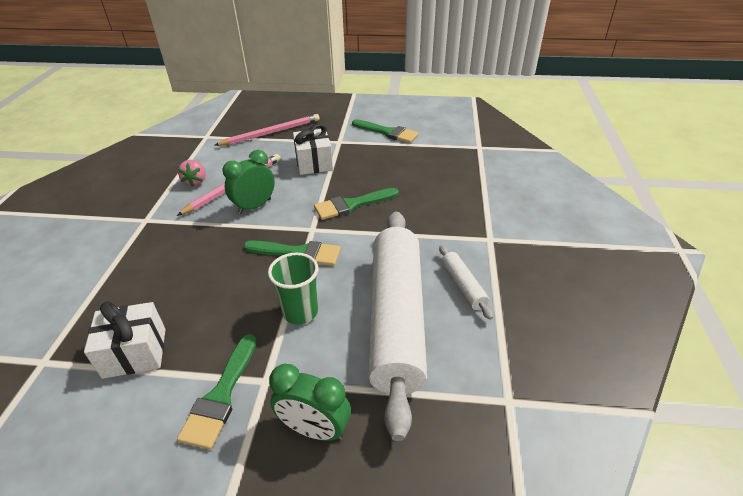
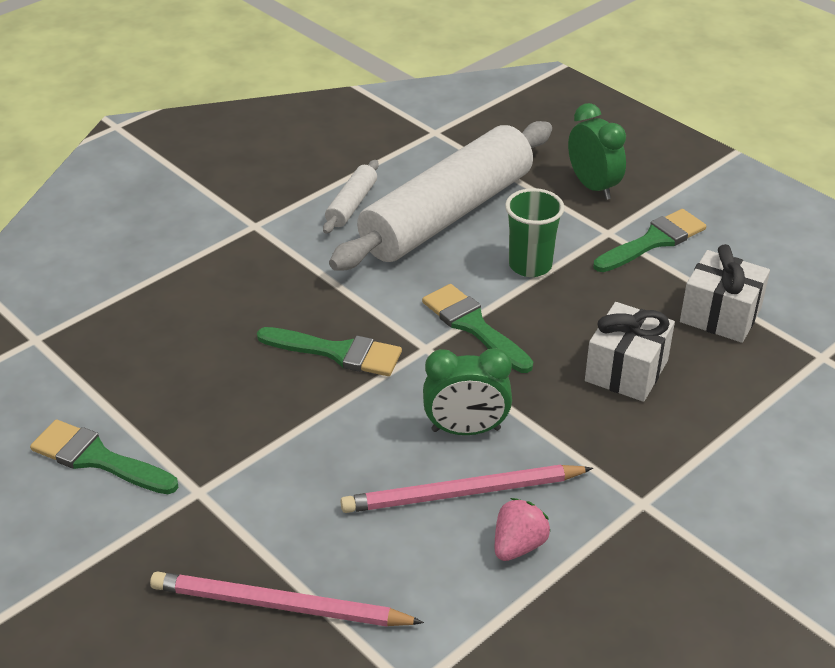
camera: 140 degrees left, 0 degrees up
(314, 163) = (297, 464): white gift -> white gift (626, 371)
(388, 132) = (97, 459): green brush -> green brush turned 45 degrees counterclockwise

